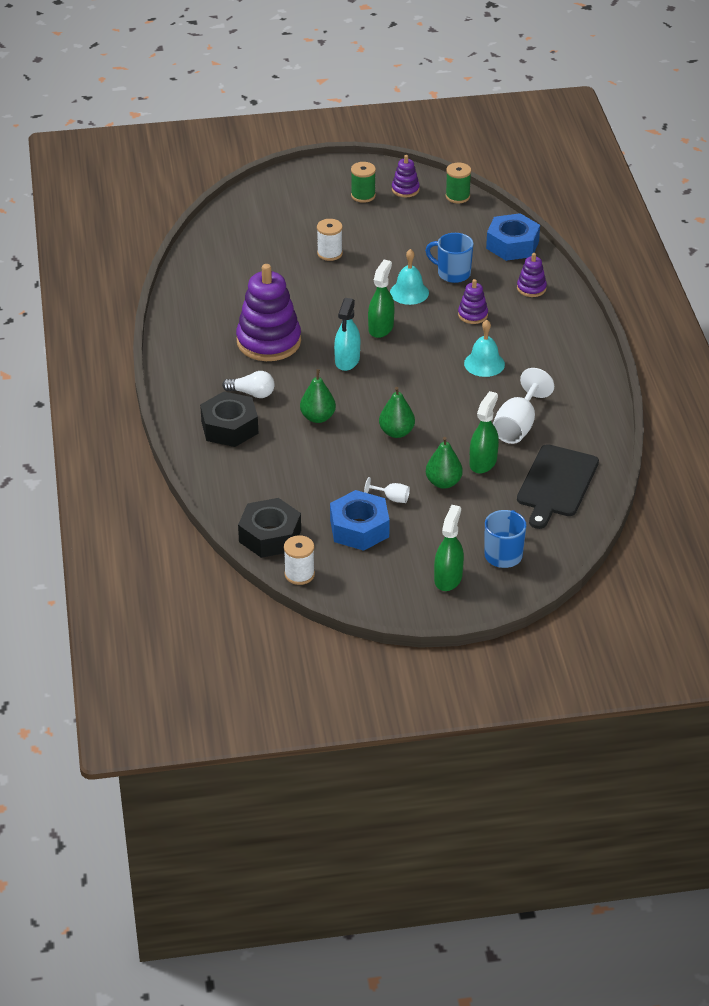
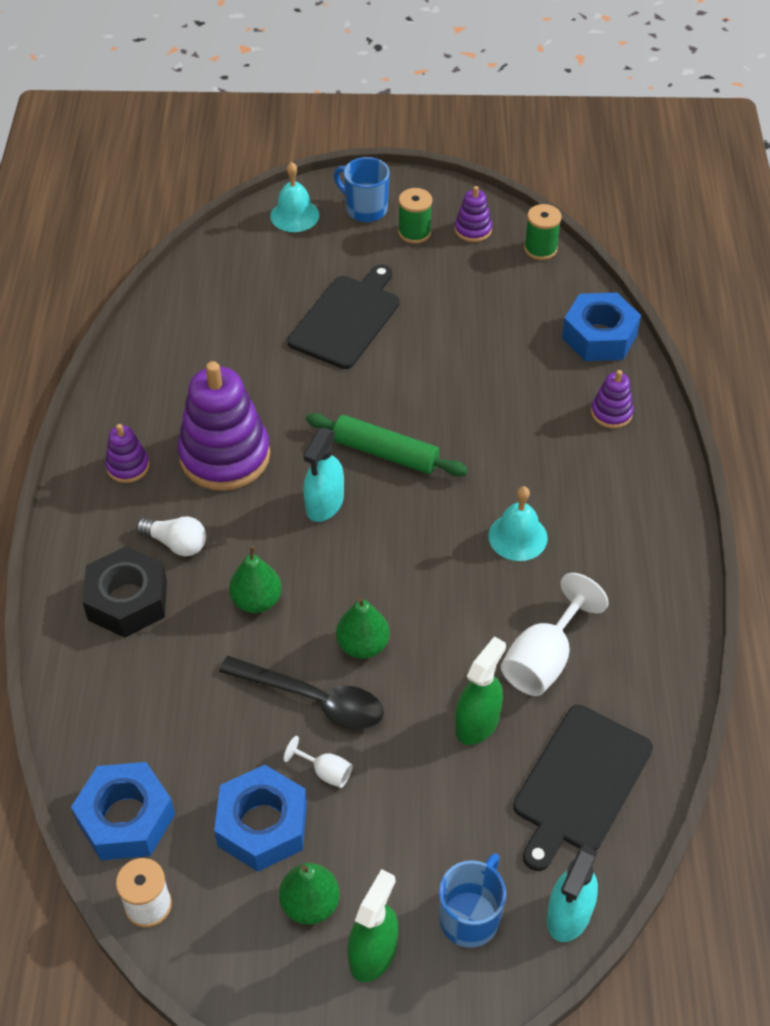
camera: 10 degrees right, 10 degrees up
(270, 536) = (126, 818): black nut -> blue nut
(329, 253) = (347, 319): white spool -> black cutting board
(372, 463) = (313, 699): none -> black spoon
(381, 328) = (385, 453): green spray bottle -> green rolling pin
(409, 292) = (439, 398): turquoise bell -> turquoise bell (294, 215)
(443, 482) = (409, 753): green pear -> green pear (310, 904)
(452, 273) = (506, 373): blue mug -> blue mug (365, 209)
(472, 315) = (519, 448): purple stacking toy -> purple stacking toy (128, 466)
(564, 546) = (569, 914): none -> turquoise spray bottle

